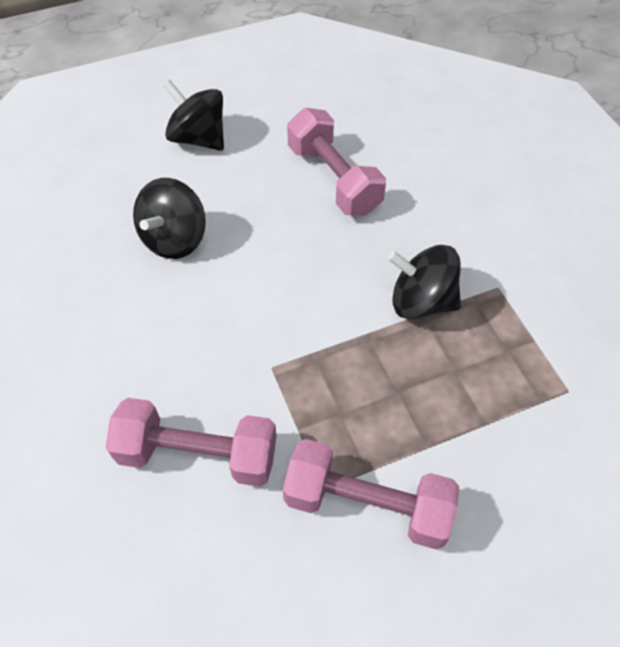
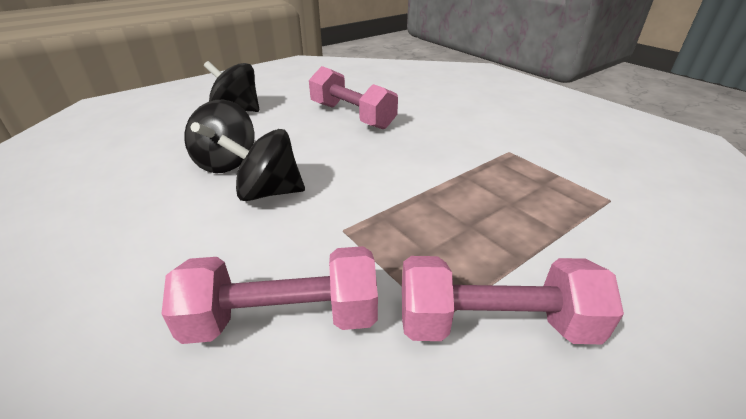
camera: 15 degrees left, 20 degrees down
(421, 301) = (455, 167): black spinning top -> black spinning top (268, 192)

